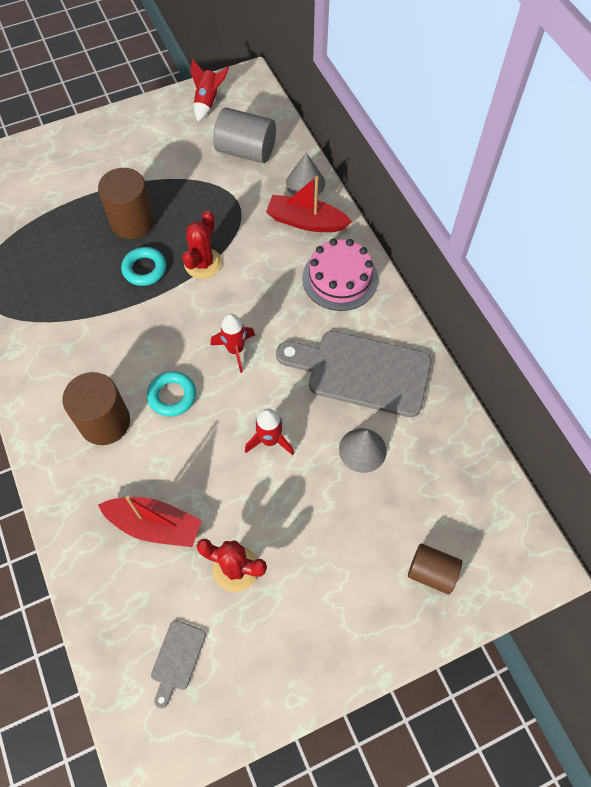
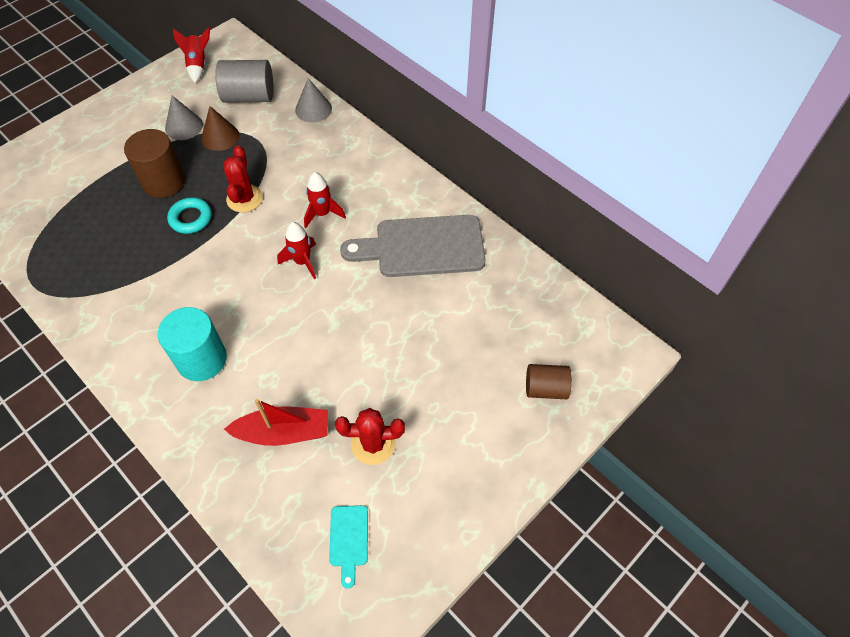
camera: 20 degrees left, 5 degrees down
(105, 422) = (202, 359): brown cylinder -> turquoise cylinder
(172, 396) = (258, 317): turquoise ring -> none
(177, 659) = (349, 540): grey cutting board -> turquoise cutting board
(202, 188) = (220, 137): none -> brown cone
(270, 440) = (363, 327): red rocket -> red rocket (322, 214)
(306, 221) = (326, 140): red boat -> none
(340, 278) = (374, 177): pink cake -> none
(362, 450) = (448, 309): grey cone -> grey cone (184, 126)

